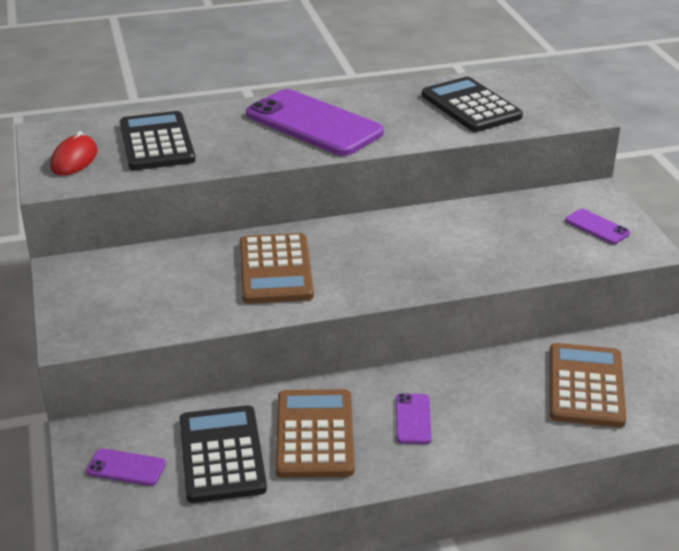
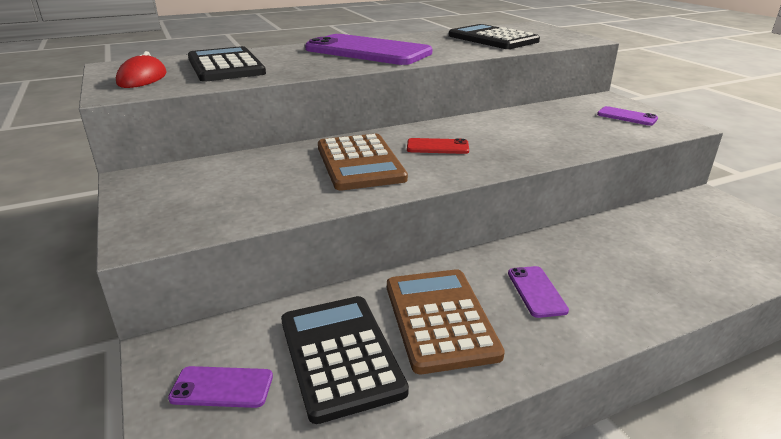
camera: 10 degrees left, 5 degrees down
(361, 255) = (437, 147): none -> red phone
(586, 386) = (679, 244): brown calculator -> none

